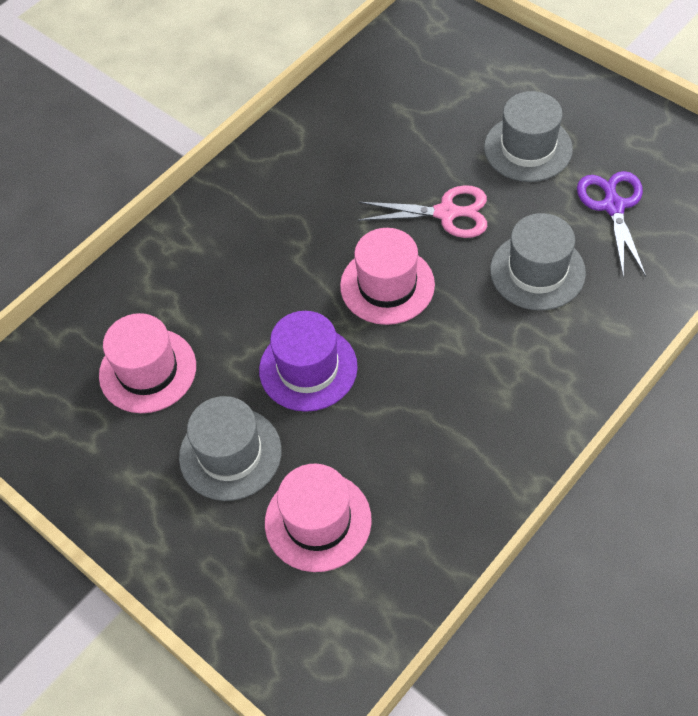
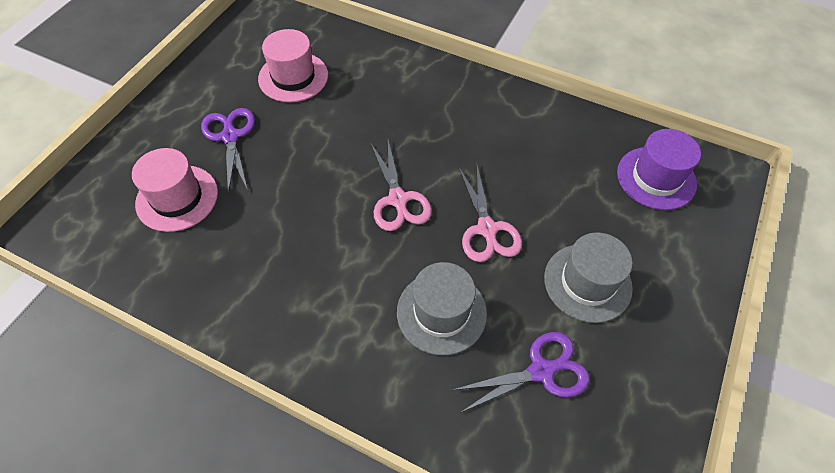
camera: 70 degrees right, 0 degrees up
(230, 454) = (230, 136): grey hat -> purple scissors
(308, 368) = (308, 165): purple hat -> purple hat (656, 178)
(387, 285) = (398, 200): pink hat -> pink scissors

